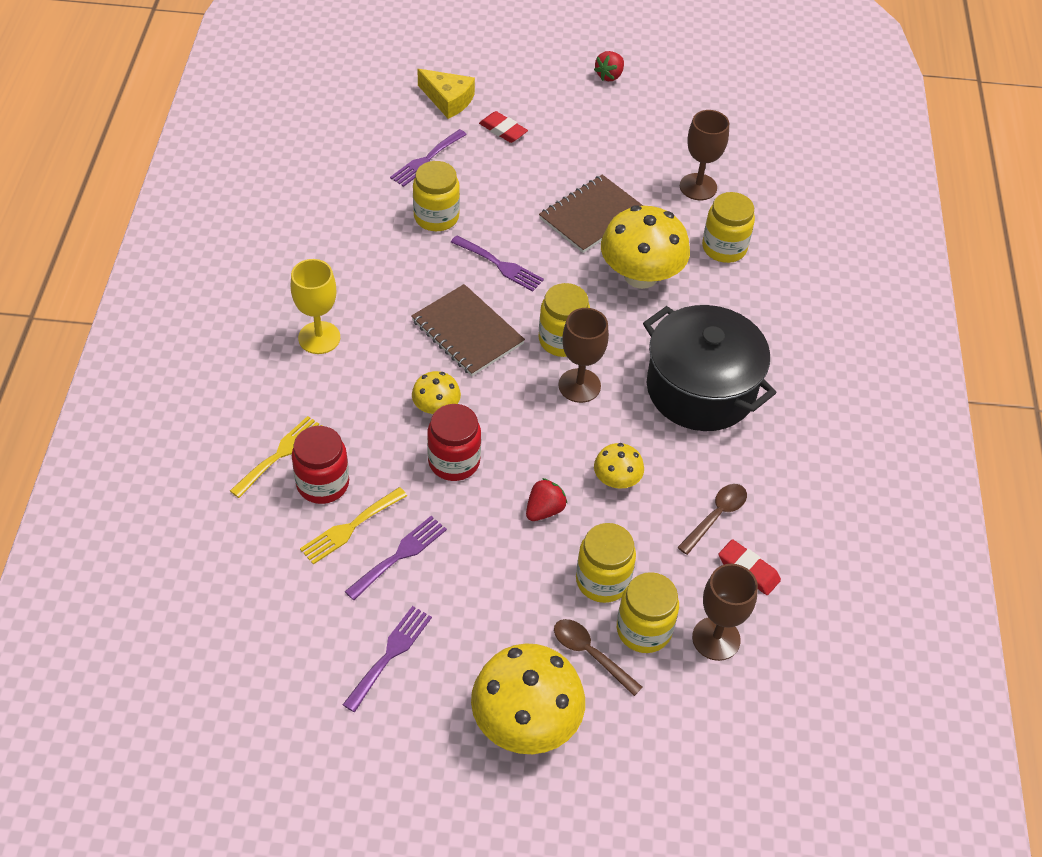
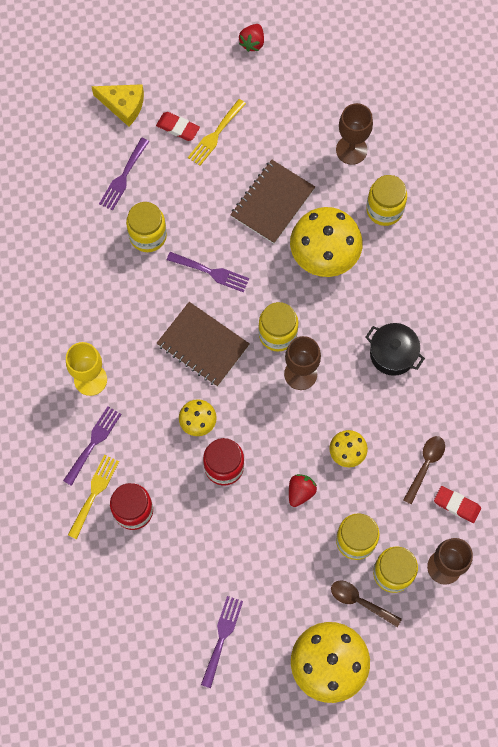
camera: 10 degrees left, 20 degrees up
(350, 527) = (164, 543): yellow fork -> yellow fork (215, 135)
(400, 555) = (206, 556): purple fork -> purple fork (93, 442)
(701, 389) = (392, 354): black pot -> black pot, size x0.54

